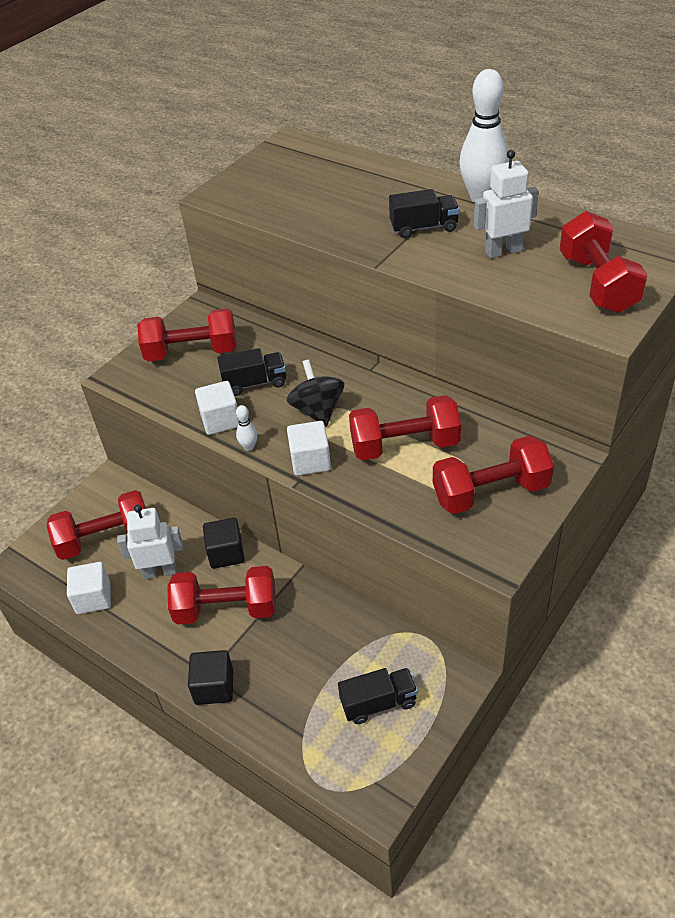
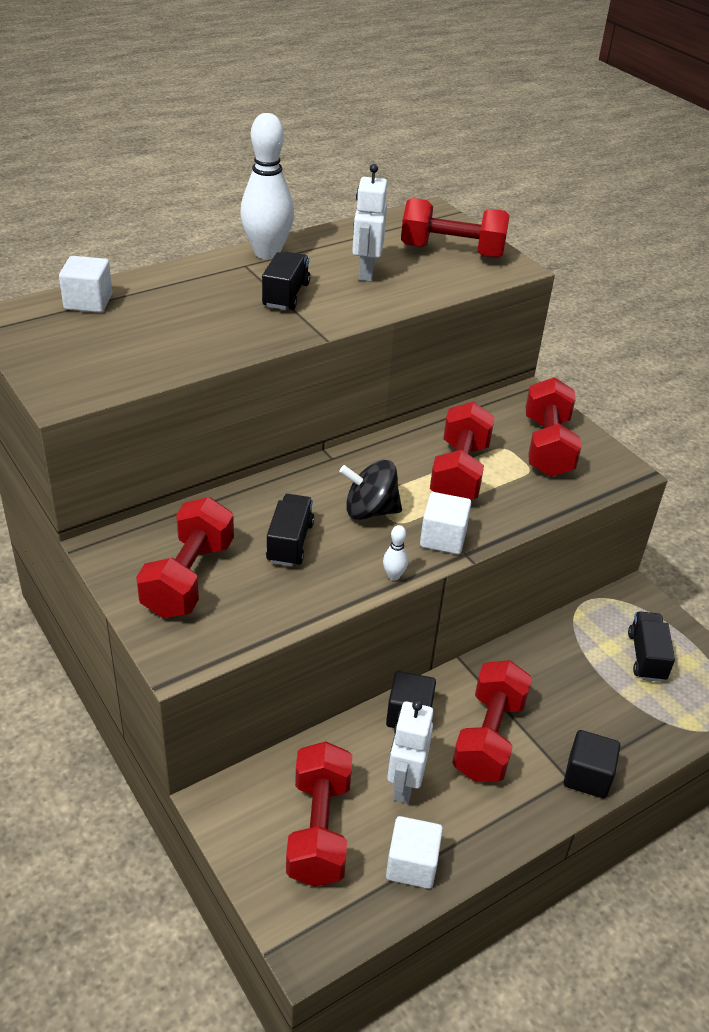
camera: 75 degrees left, 5 degrees down
(220, 420) = (334, 586): white cube -> white cube (88, 302)

